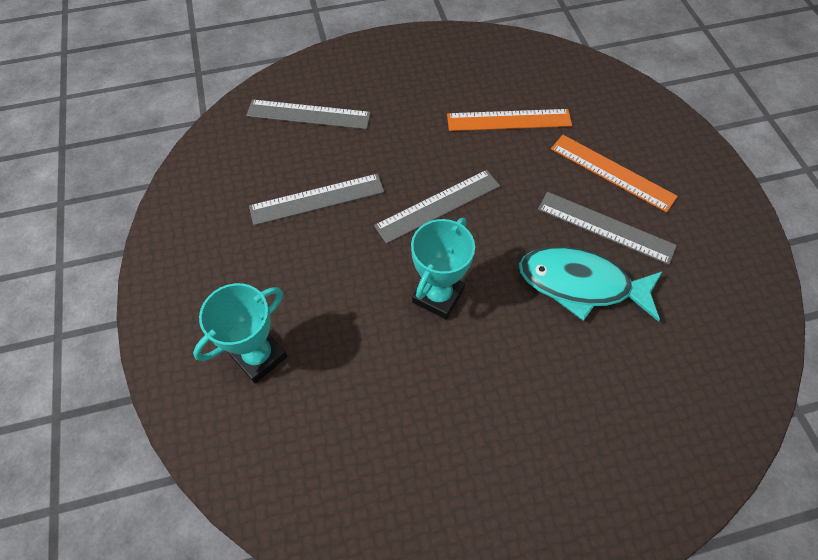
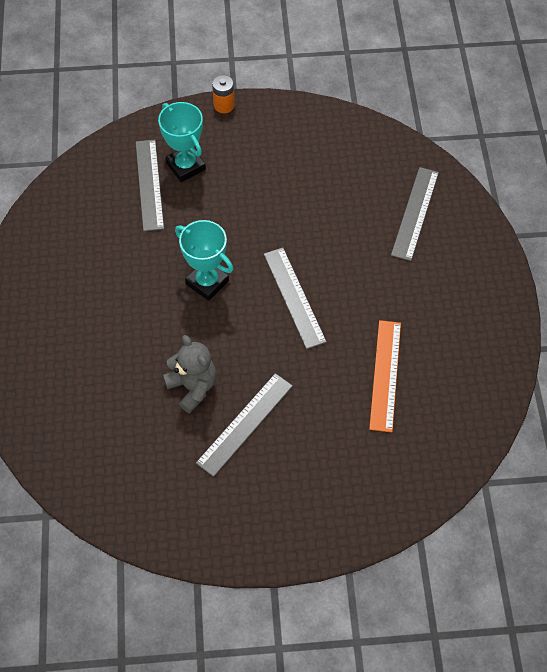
camera: 100 degrees right, 0 degrees up
(148, 328) = (224, 105): none -> orange battery
(317, 199) = (317, 211): grey ruler -> grey ruler (149, 184)
(581, 284) = (193, 387): turquoise fish -> grey teddy bear
(612, 172) = (305, 449): orange ruler -> none

